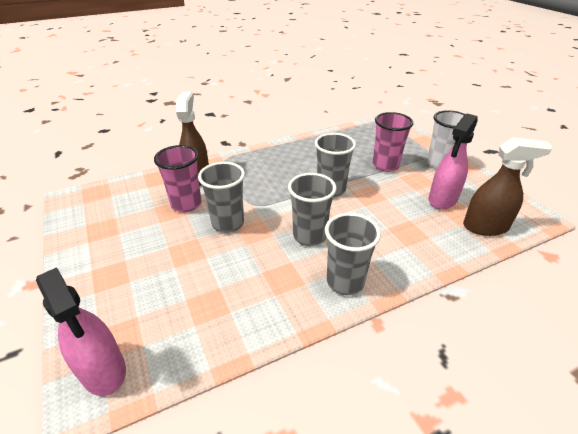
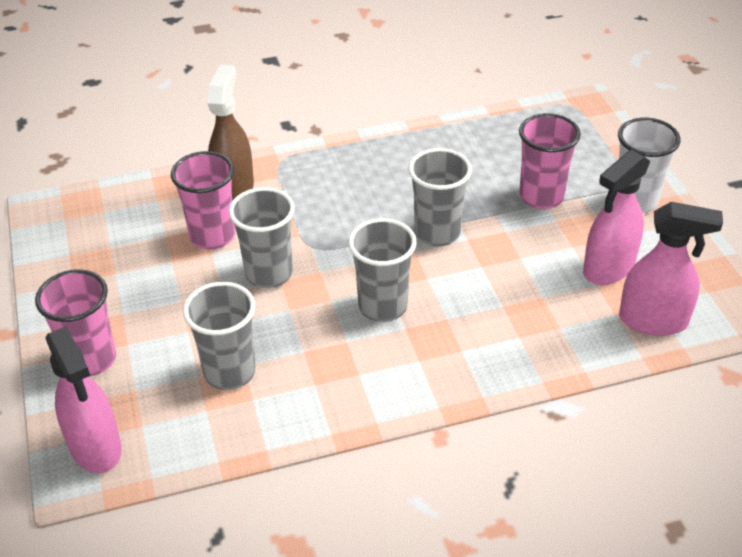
camera: 10 degrees right, 5 degrees up
(100, 296) = (91, 359): none -> pink cup
(345, 282) = (413, 378): grey cup -> grey cup (229, 372)
(485, 227) = (653, 321): brown spray bottle -> pink spray bottle

